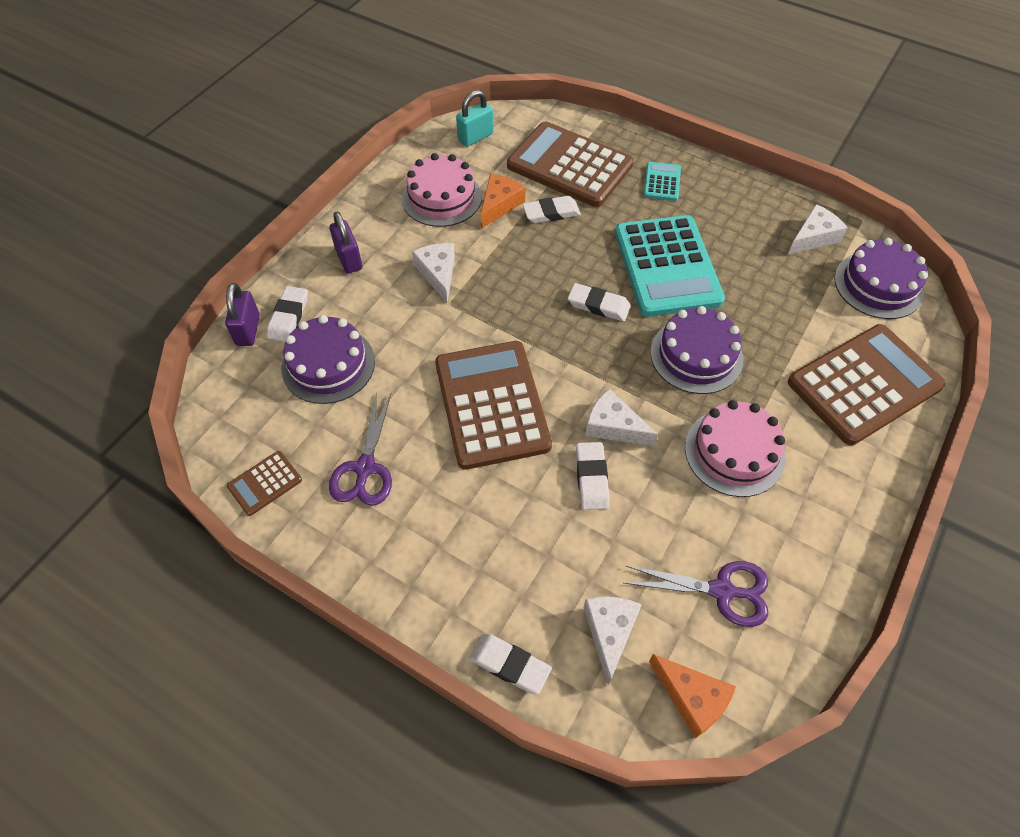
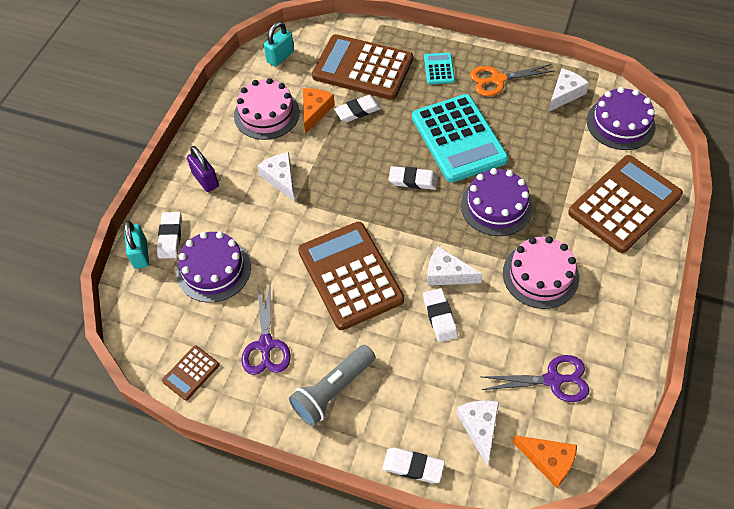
camera: 10 degrees left, 0 degrees up
(248, 330) = (140, 254): purple padlock -> turquoise padlock
(432, 543) = (332, 390): none -> grey flashlight
(732, 206) = (497, 80): none -> orange scissors

